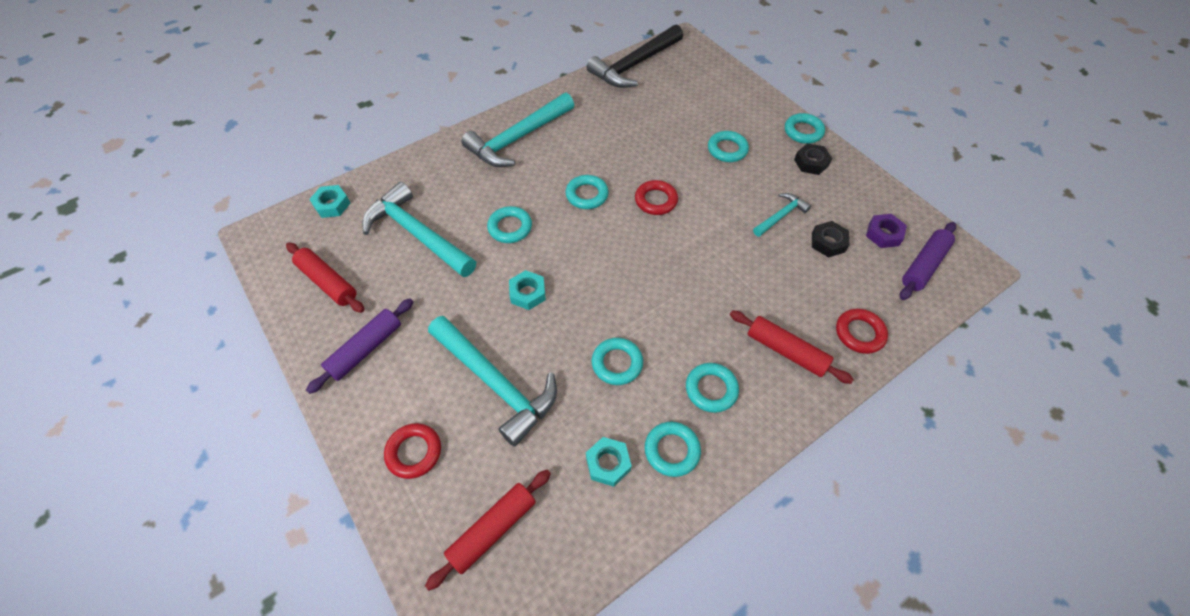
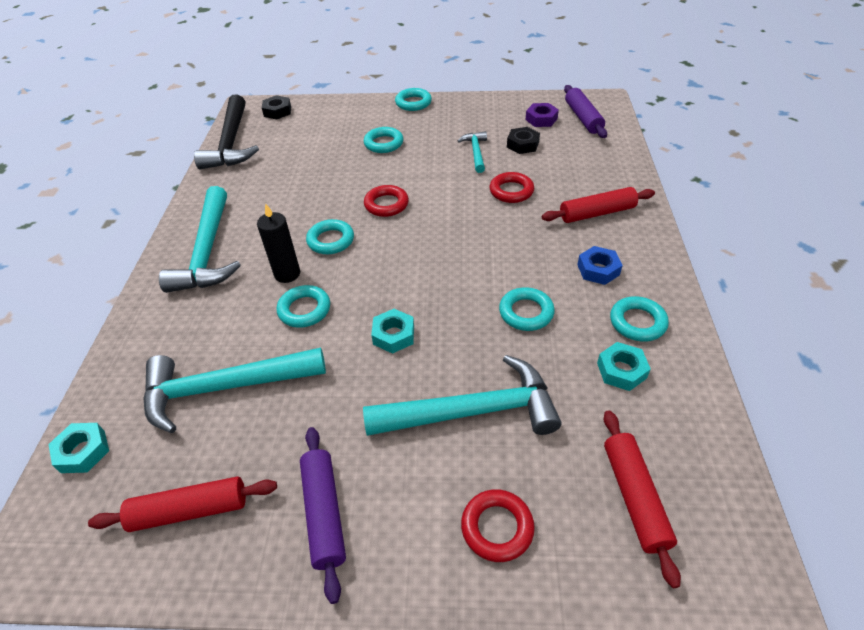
camera: 50 degrees left, 10 degrees down
(534, 195) = (287, 274): none -> black candle
(711, 389) = (598, 270): turquoise ring -> blue nut
(811, 163) = (445, 114): black nut -> black nut (277, 111)
(859, 333) = (612, 172): red ring -> red ring (511, 191)

